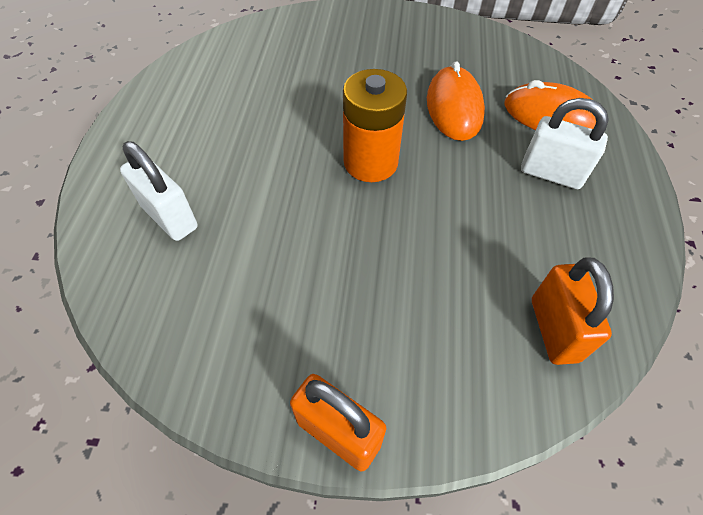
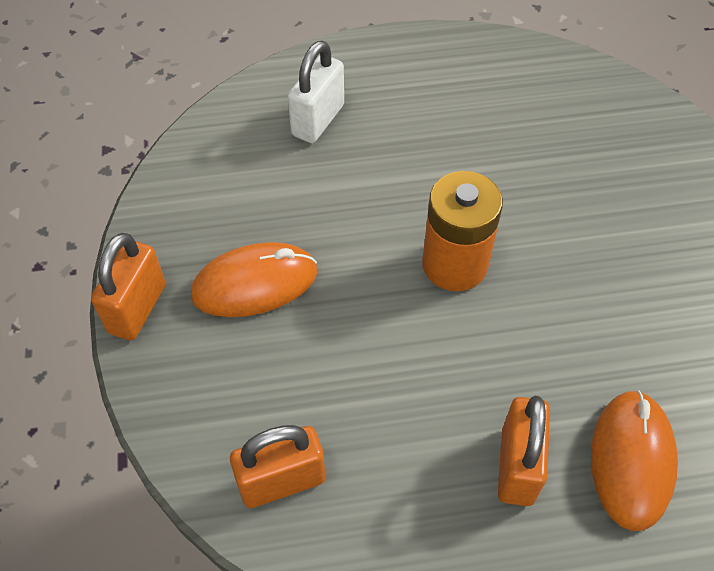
camera: 75 degrees right, 0 degrees up
(454, 107) = (591, 335): orange mouse -> orange mouse (255, 283)
(551, 174) = (517, 466): white padlock -> orange padlock

